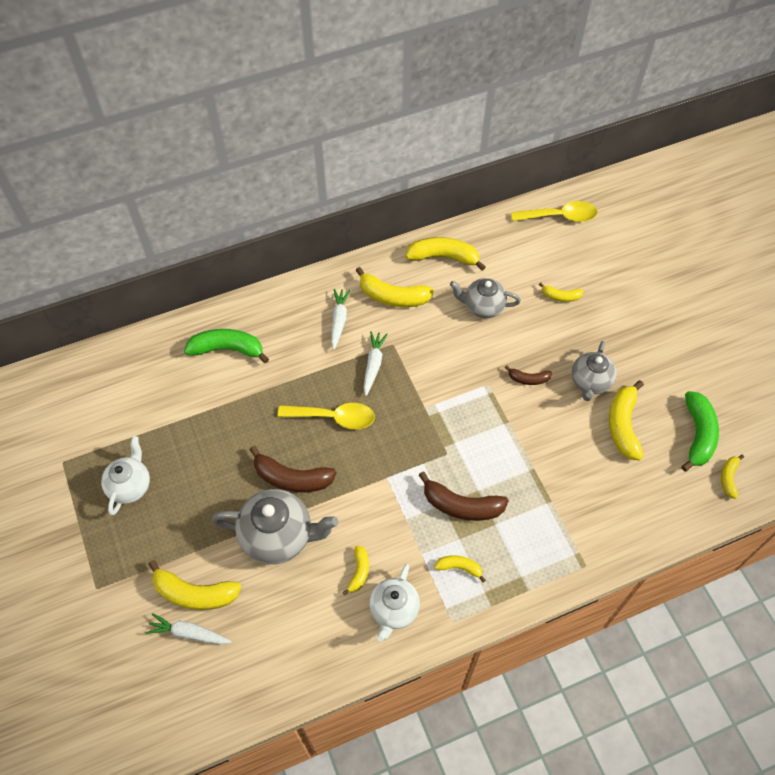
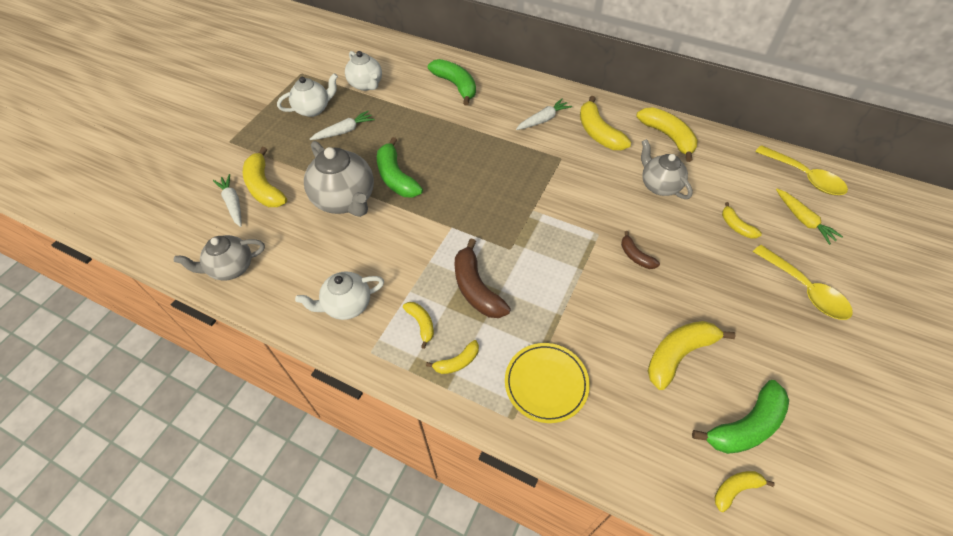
camera: 50 degrees right, 5 degrees down
(145, 418) = (366, 84): none -> white teapot
(292, 478) = (396, 177): brown banana -> green banana
(333, 417) = (466, 167): yellow spoon -> yellow spoon (804, 290)
(359, 572) = (359, 263): yellow banana -> yellow banana (457, 362)
(373, 365) = (532, 159): white carrot -> white carrot (344, 131)
(577, 523) = (546, 383): none -> yellow plate
(590, 382) = (687, 300): grey teapot -> grey teapot (231, 268)
(591, 254) = (803, 220): none -> yellow carrot

